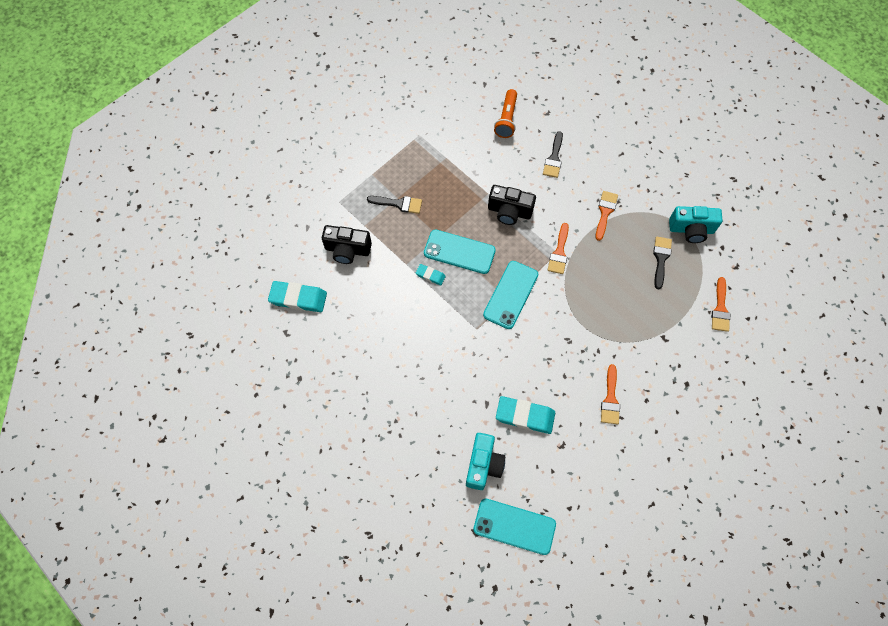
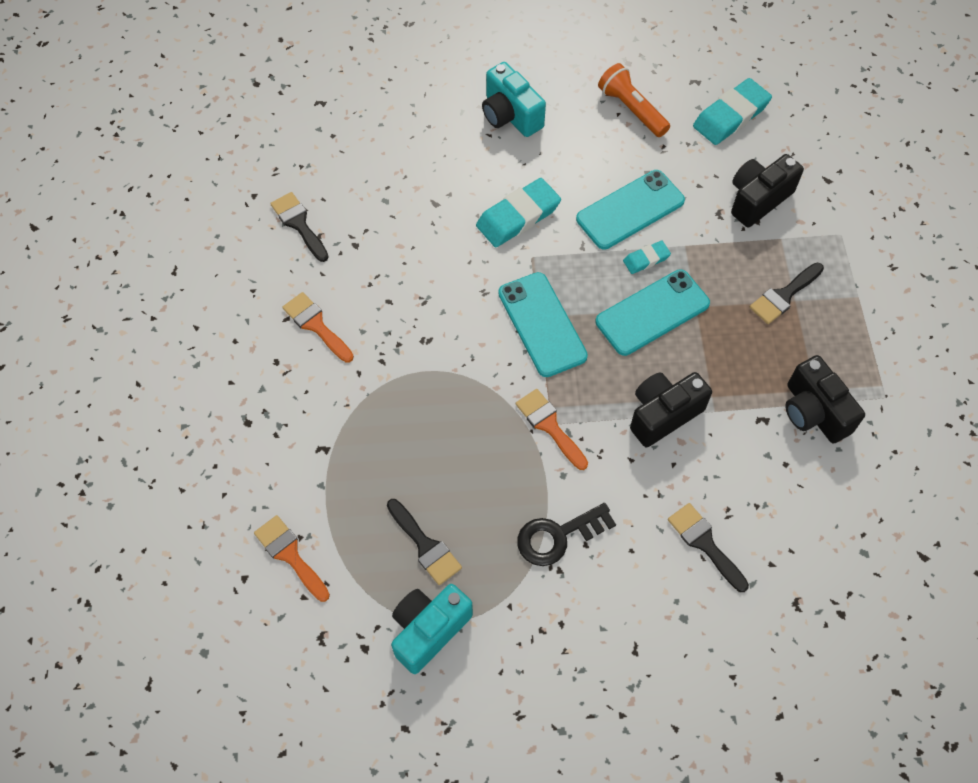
camera: 130 degrees right, 5 degrees down
(452, 156) = (814, 412): none -> black camera
(483, 465) = (375, 154): turquoise camera -> turquoise camera (510, 115)
(506, 119) = (828, 534): orange flashlight -> orange flashlight (632, 109)
(514, 526) = (290, 137): turquoise phone -> turquoise phone (630, 210)
(525, 416) = (385, 228): turquoise eraser -> turquoise eraser (518, 216)
(564, 464) = (299, 224): none -> black brush
(605, 212) = (558, 536): orange brush -> black key

